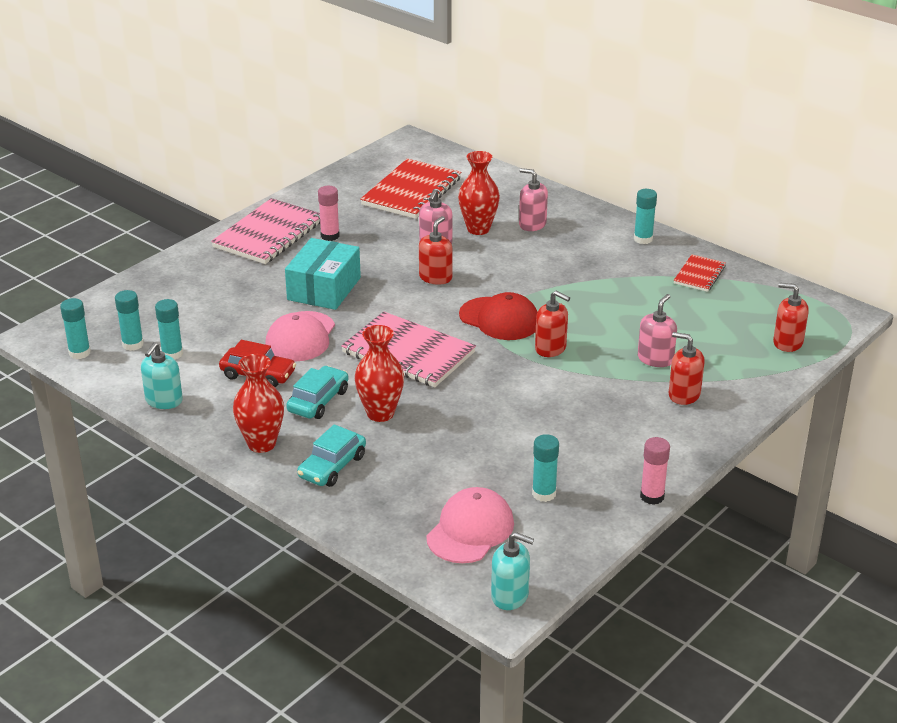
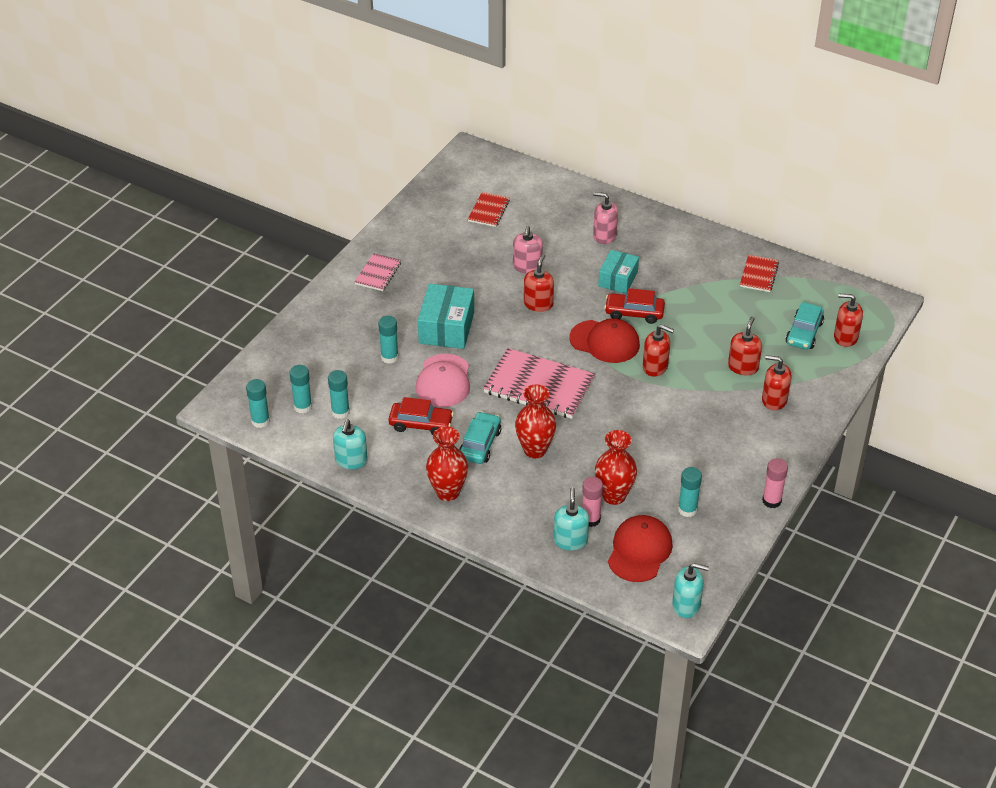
camera: 10 degrees left, 10 degrees up
(268, 234) = (378, 273): pink notebook -> pink notebook, size x0.53
(330, 236) = (432, 269): pink glue stick -> pink glue stick (590, 519)
(332, 466) = (512, 506): turquoise car -> turquoise car (804, 333)
(389, 509) = (570, 540): none -> turquoise soap dispenser
(411, 191) = (488, 211): red notebook -> red notebook, size x0.53
(470, 530) = (639, 551): pink cap -> red cap
(478, 229) = (559, 246): red vase -> red vase (614, 496)
(534, 264) = (618, 279): none -> turquoise box
(542, 296) = (634, 313): none -> red car
(643, 239) = (703, 241): turquoise glue stick -> turquoise glue stick (389, 357)
(655, 359) = (743, 367): pink soap dispenser -> red soap dispenser

